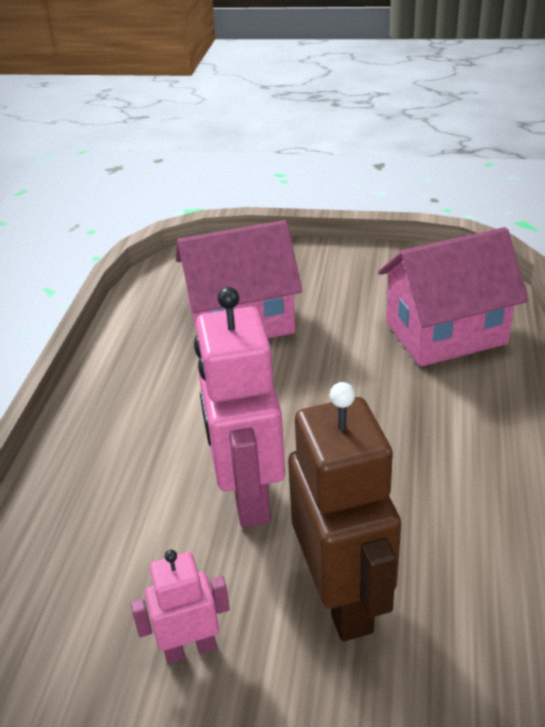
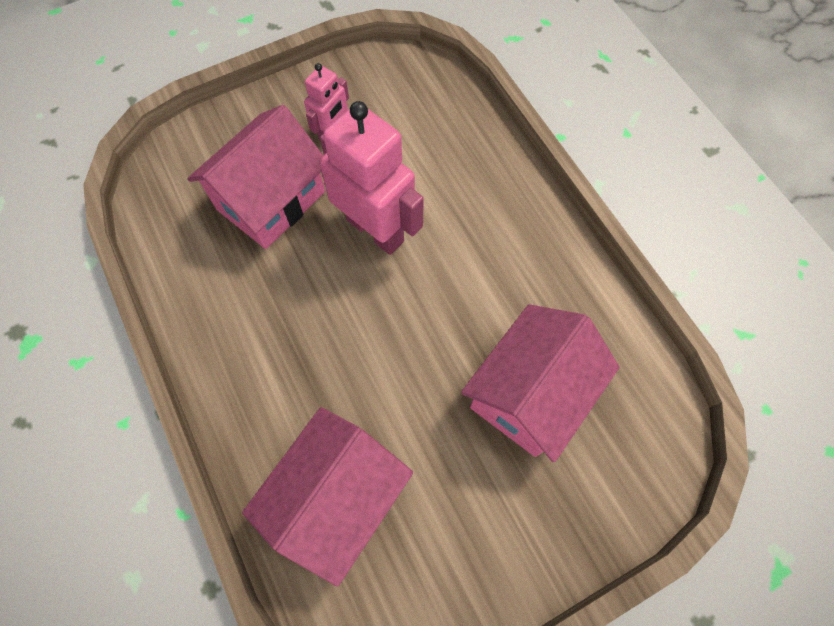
camera: 140 degrees right, 30 degrees up
(343, 598) = (271, 200): brown robot -> pink house

